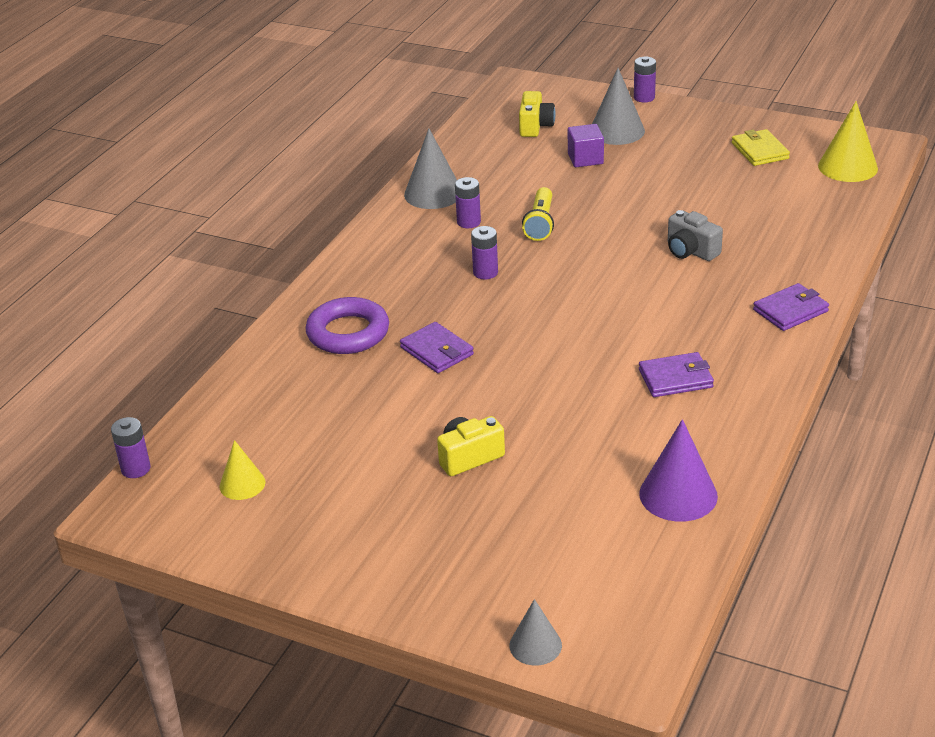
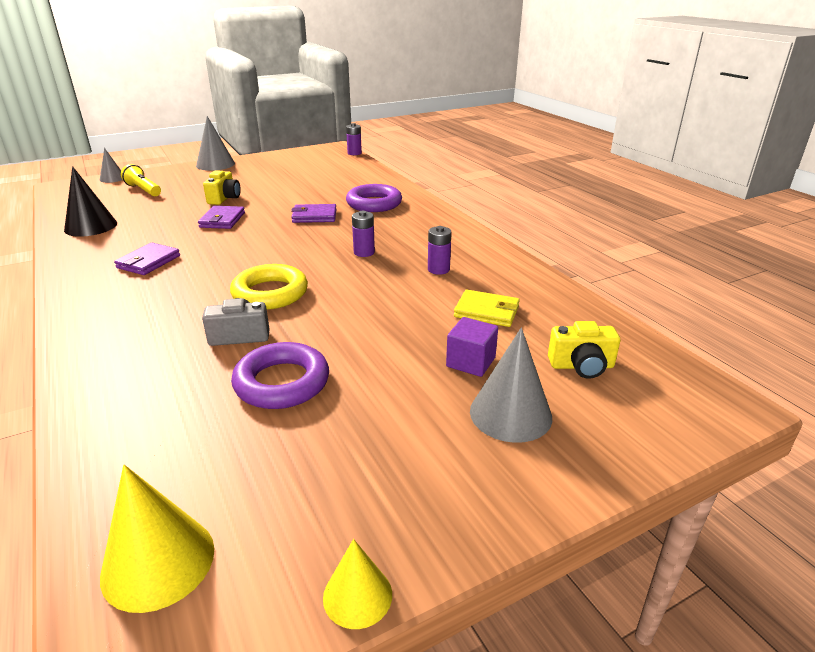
camera: 125 degrees right, 5 degrees down
(242, 484) = (306, 163): yellow cone -> yellow cone (357, 595)
(433, 193) = (503, 272): grey cone -> grey cone (215, 164)
(535, 126) = (581, 366): yellow camera -> yellow camera turned 45 degrees counterclockwise
(540, 223) = (391, 293): yellow flashlight -> yellow flashlight (143, 190)
(622, 275) = (270, 293): none -> yellow ring
(644, 97) = (587, 491): purple battery -> none
(678, 494) = (91, 226): purple cone -> black cone
(705, 206) = (282, 382): none -> purple ring
(759, 151) = (316, 501): yellow wallet -> yellow wallet (486, 311)
(790, 310) = (95, 335): purple wallet -> purple wallet (222, 220)

